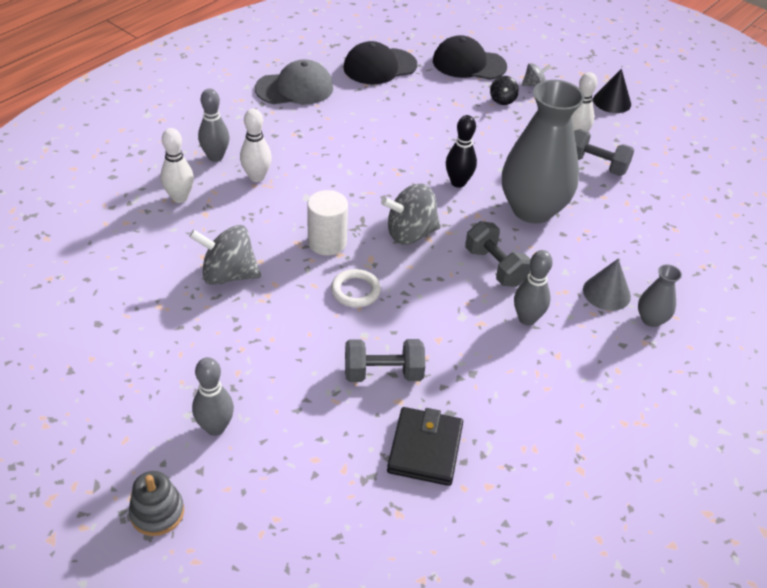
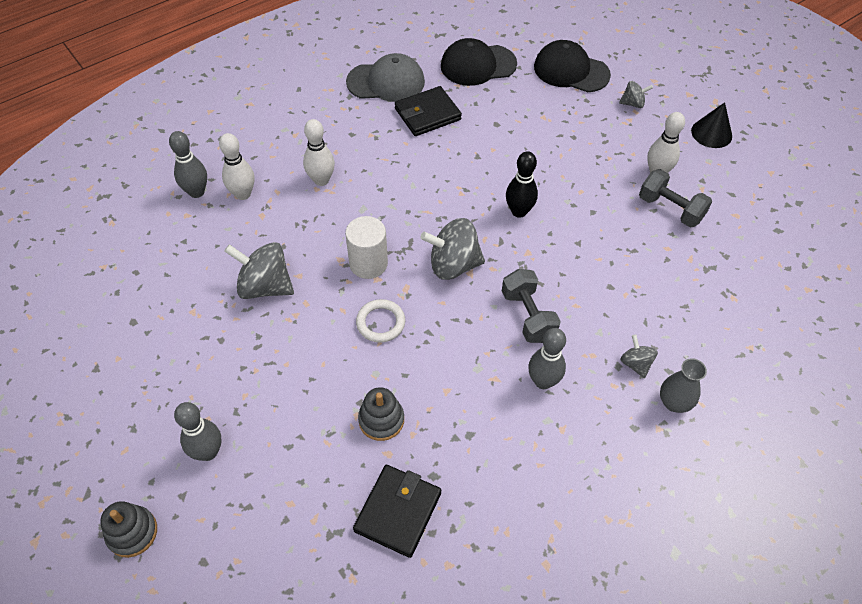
camera: 15 degrees right, 10 degrees up
(215, 157) = (288, 152): grey bowling pin -> grey bowling pin (196, 192)
(344, 111) = (427, 114): none -> black wallet
(383, 373) = (381, 420): grey dumbbell -> grey stacking toy
(502, 100) = (593, 118): black spinning top -> none
(532, 209) = (586, 253): grey vase -> none
(606, 293) = (635, 364): grey cone -> grey spinning top

